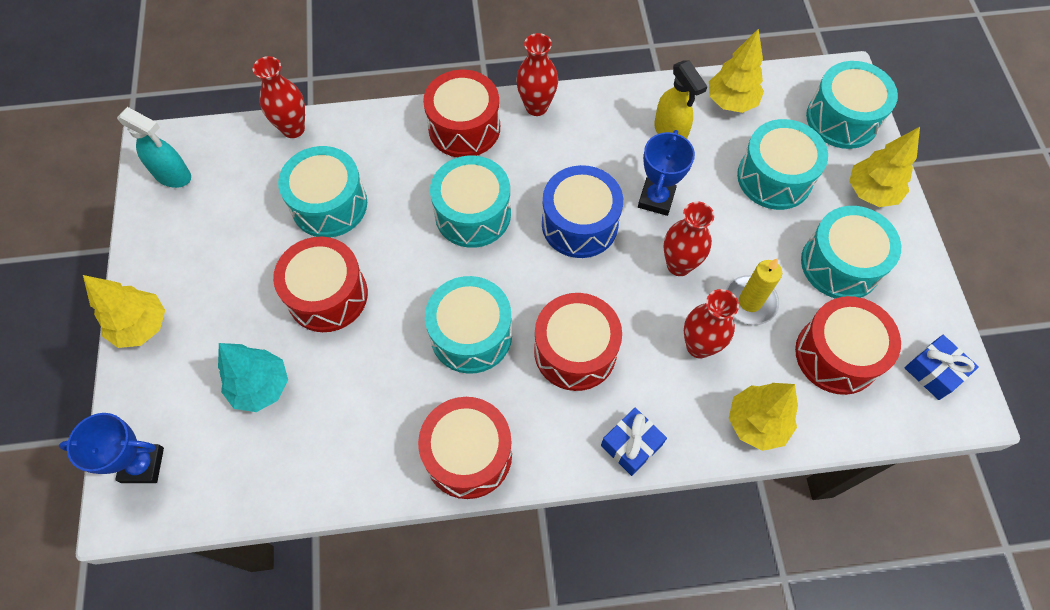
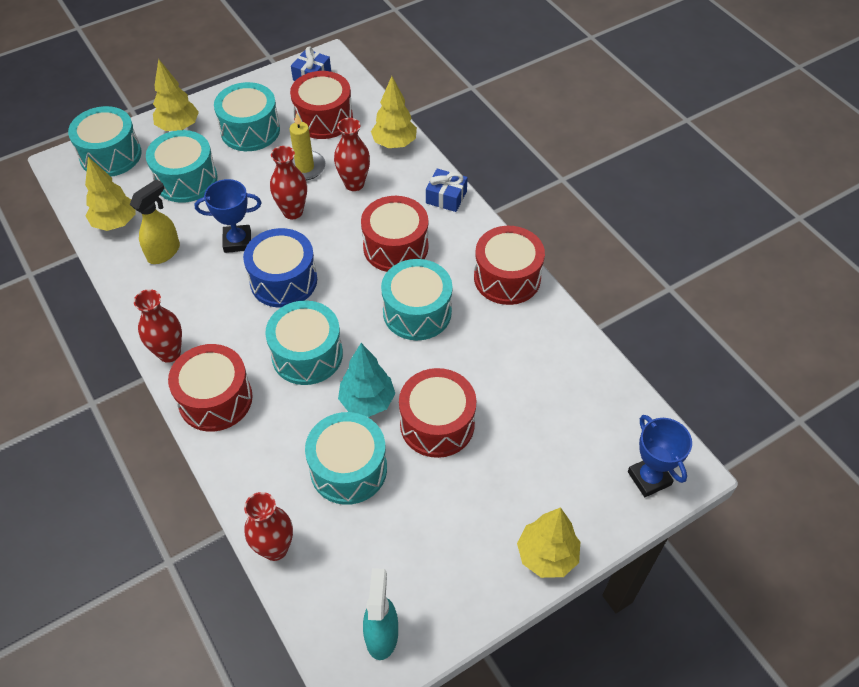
camera: 115 degrees left, 10 degrees down
(261, 387) = (540, 430): turquoise tree -> turquoise tree (367, 401)

